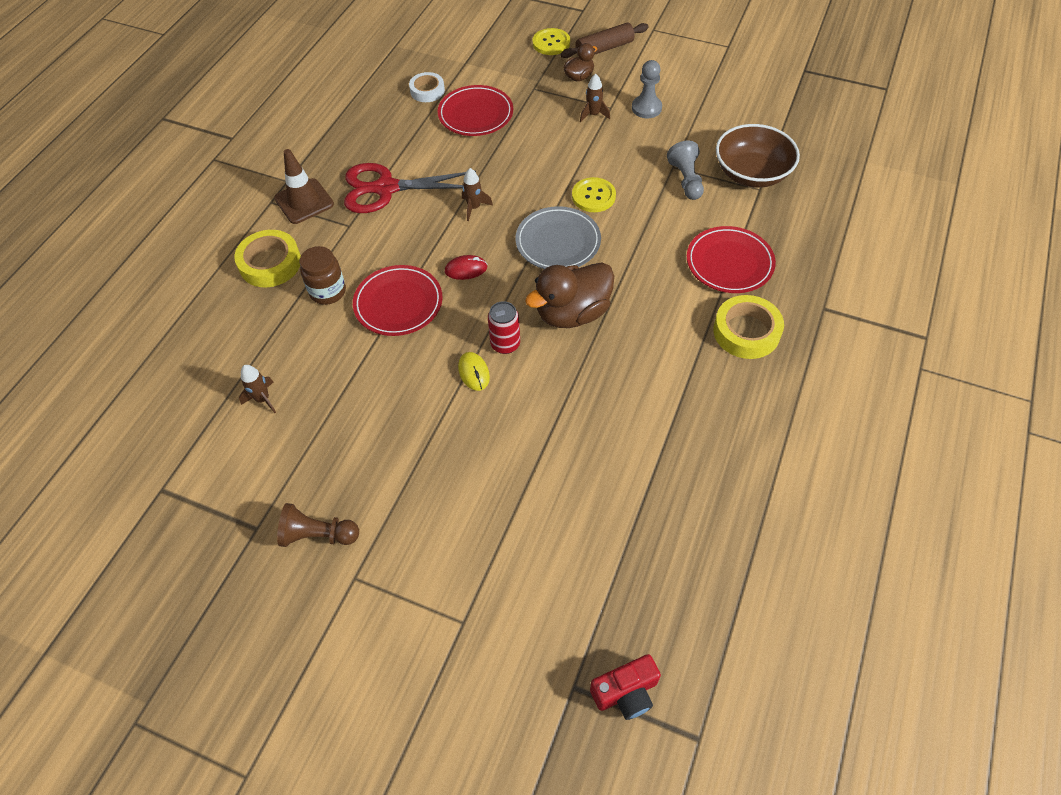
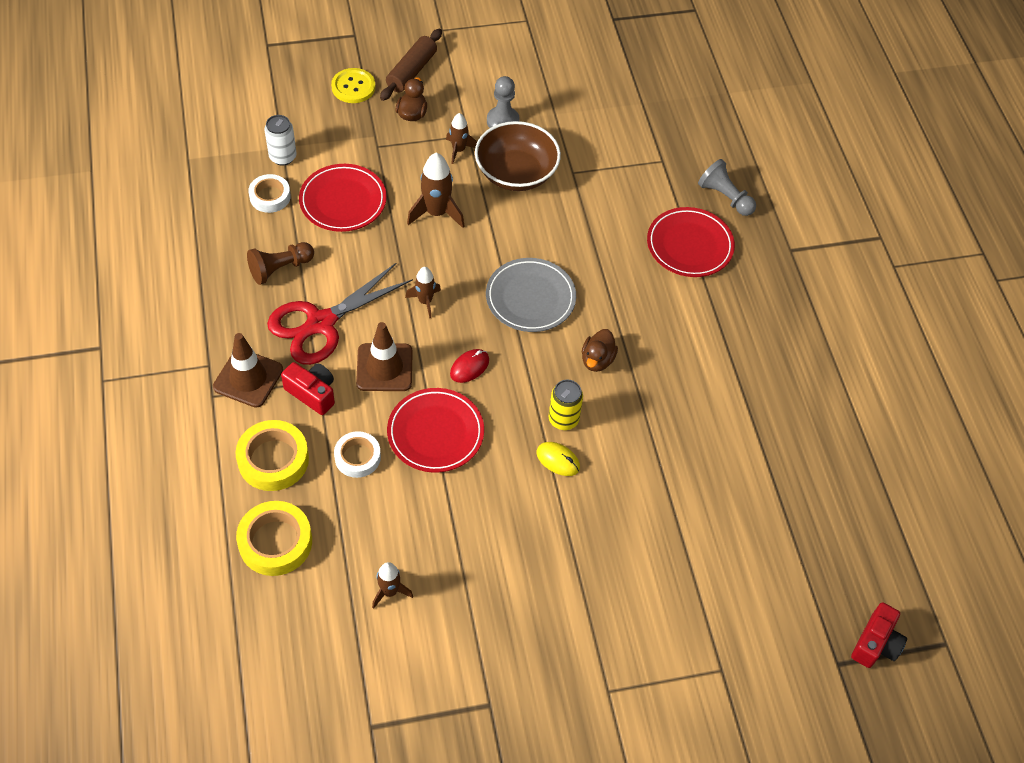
camera: 40 degrees left, 0 degrees up
(318, 535) = (547, 676): brown pawn -> brown pawn (280, 269)
(328, 292) = (357, 457): brown jar -> white tape
(337, 232) = (312, 393): none -> red camera
(403, 239) = (384, 367): none -> brown traffic cone
(459, 69) = (283, 157): none -> white can
(505, 344) = (563, 419): red can -> yellow can
(537, 150) = (436, 213): none -> brown rocket
(572, 313) = (597, 360): brown duck -> brown duck, size x0.53
(593, 196) = (526, 236): yellow button -> none
(686, 180) = (594, 181): grey pawn -> grey pawn (725, 197)
(746, 332) = (748, 302): yellow tape -> yellow tape (275, 542)
(751, 173) = (644, 148): brown bowl -> brown bowl (516, 173)

